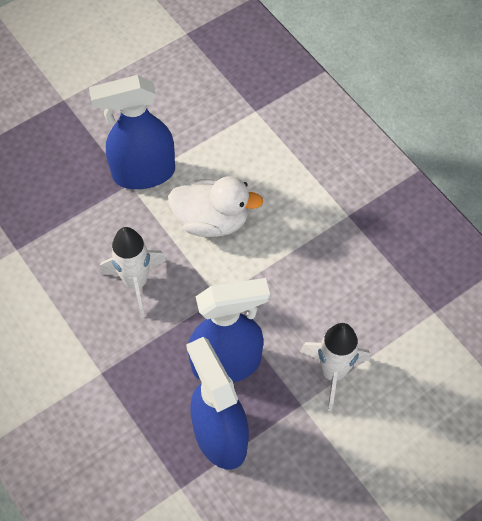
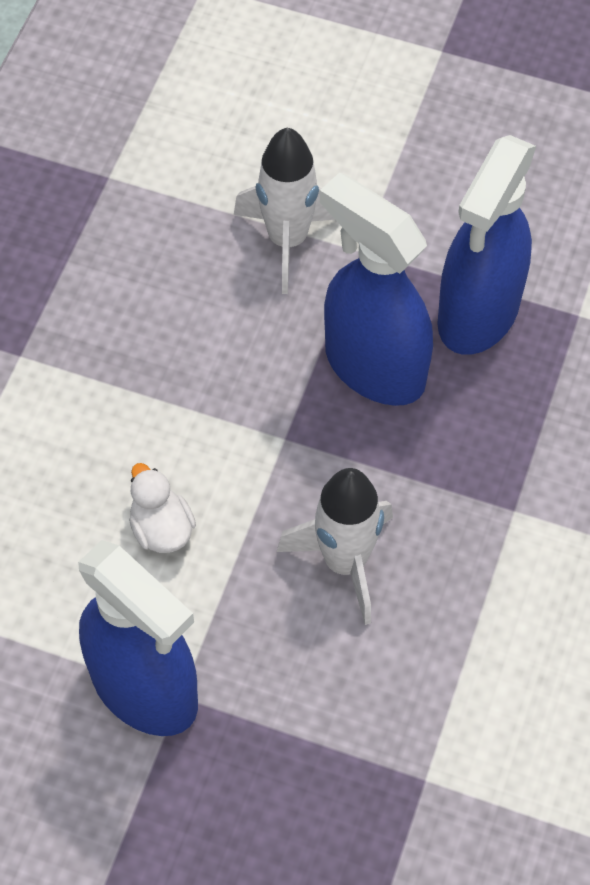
camera: 125 degrees left, 0 degrees up
(212, 221) = (161, 528): white duck -> white duck, size x0.56

